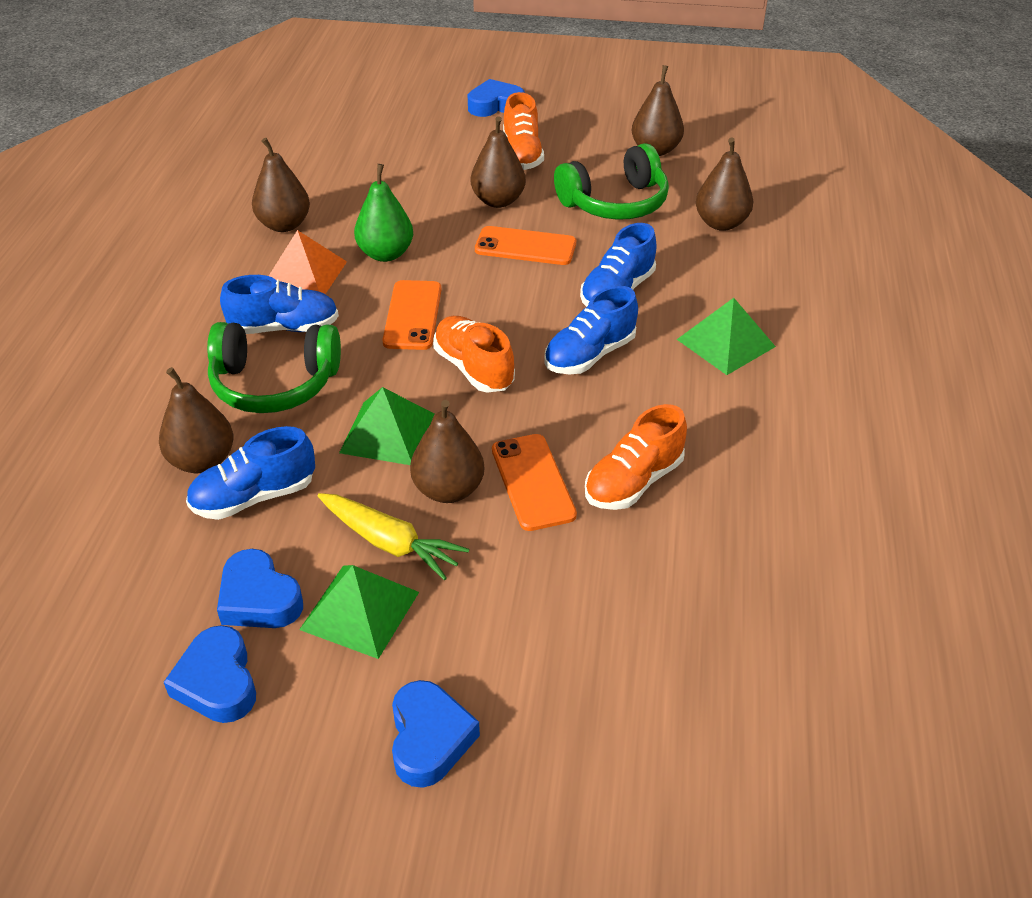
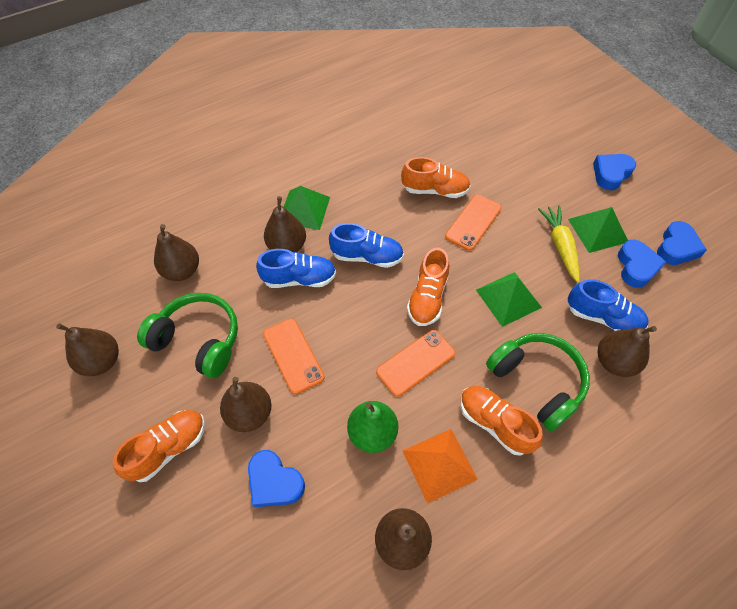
camera: 130 degrees left, 15 degrees up
(285, 328) = (494, 423): blue shoe -> orange shoe
(448, 490) = (511, 248): brown pear -> brown pear (287, 246)
(495, 105) = (89, 539): blue heart -> blue heart (274, 482)

